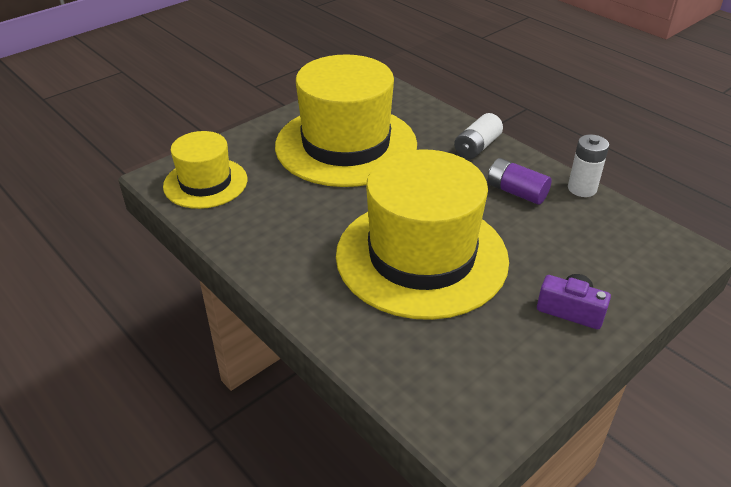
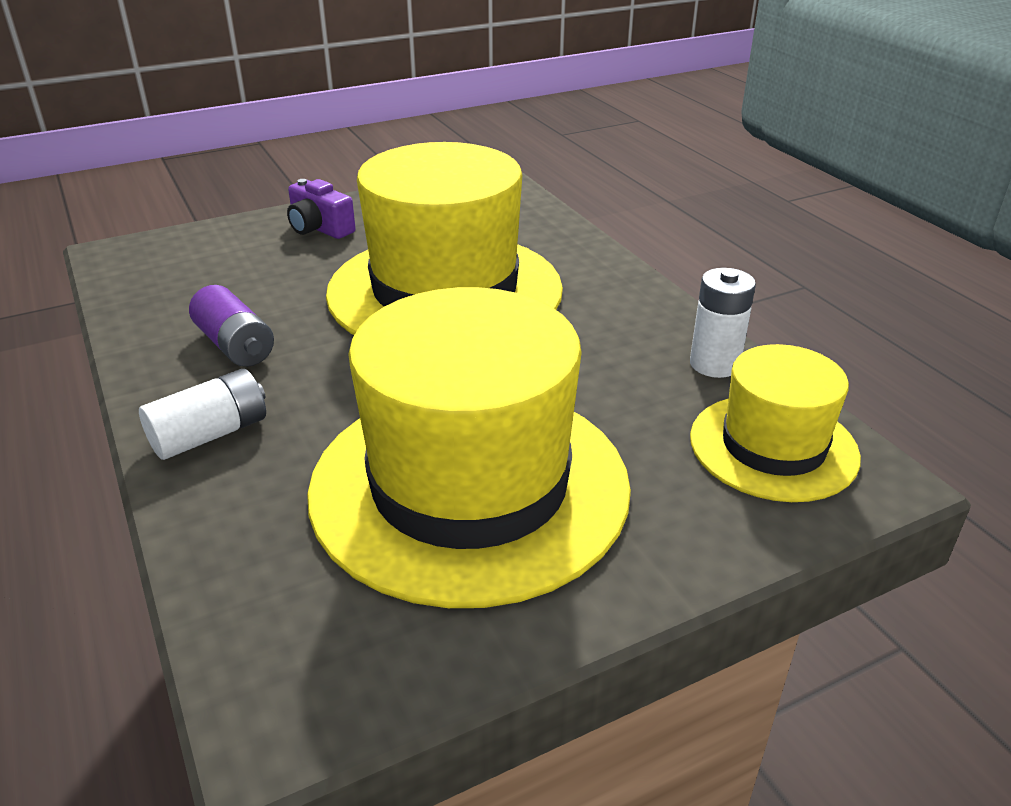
camera: 165 degrees left, 5 degrees down
(582, 189) = (131, 335): white battery -> white battery (714, 364)

